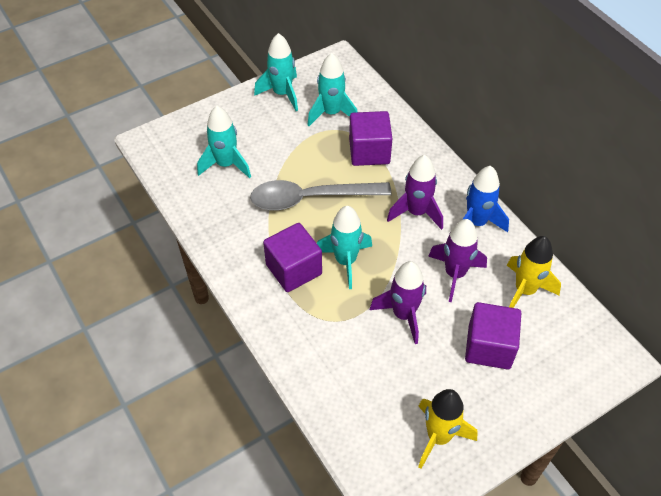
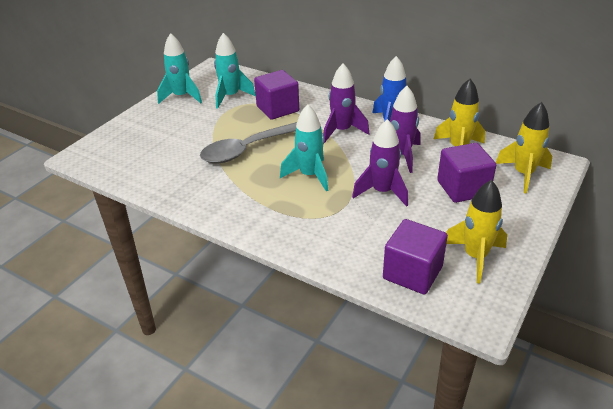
camera: 25 degrees left, 15 degrees down
(226, 164) = (162, 149): turquoise rocket -> none
(293, 269) = (270, 194): purple cube -> purple cube (412, 273)
(568, 357) = (523, 174): none -> yellow rocket

